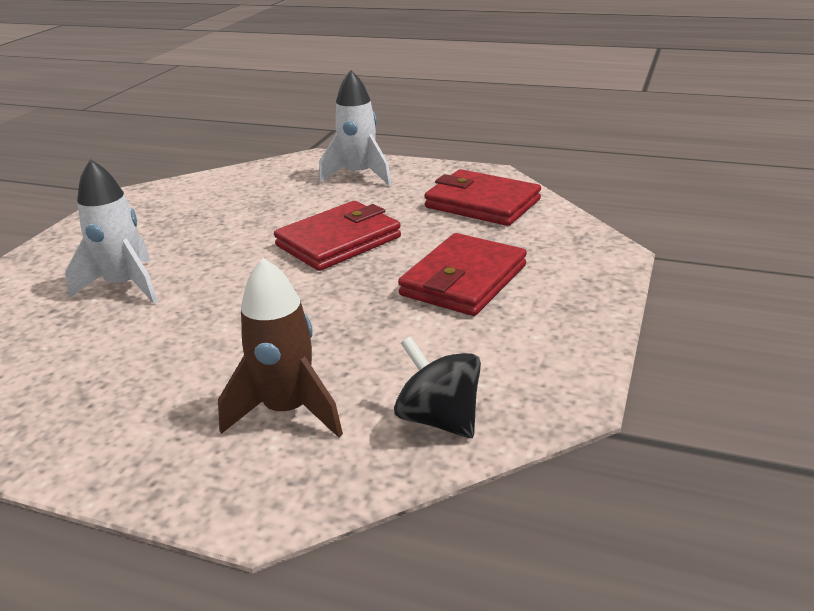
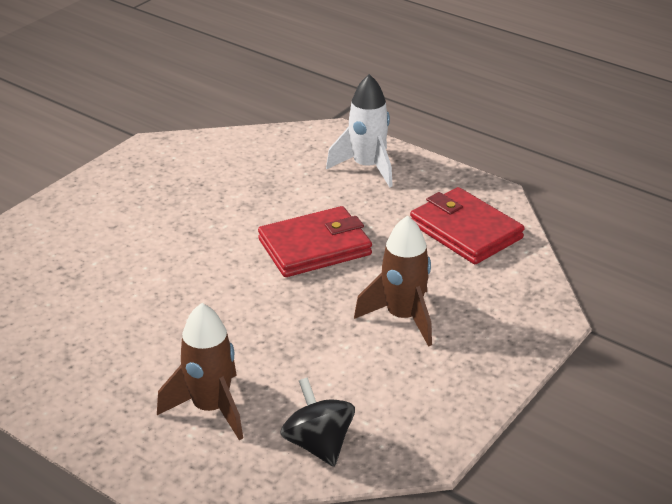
camera: 15 degrees right, 5 degrees up
(125, 286) = (121, 255): white rocket -> none
(464, 280) = (403, 317): red wallet -> brown rocket

